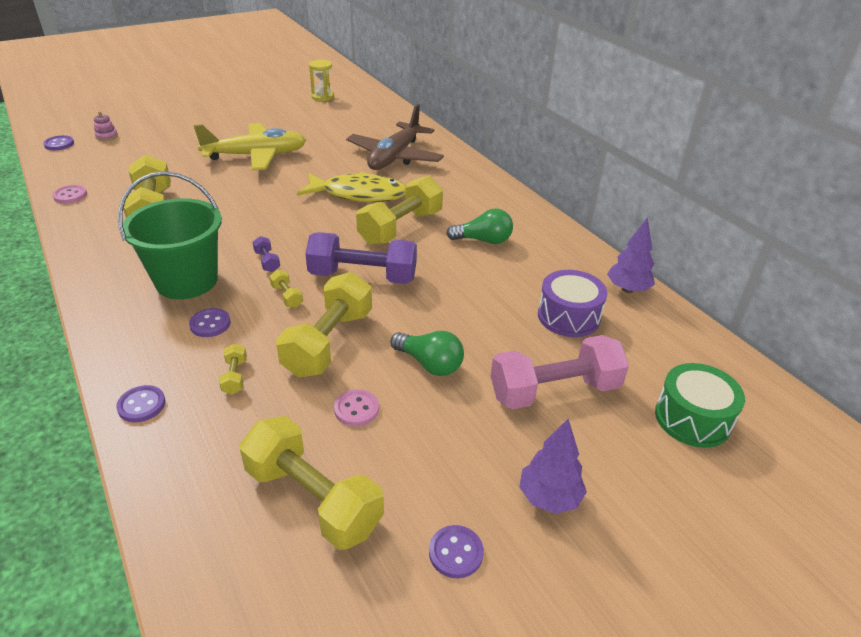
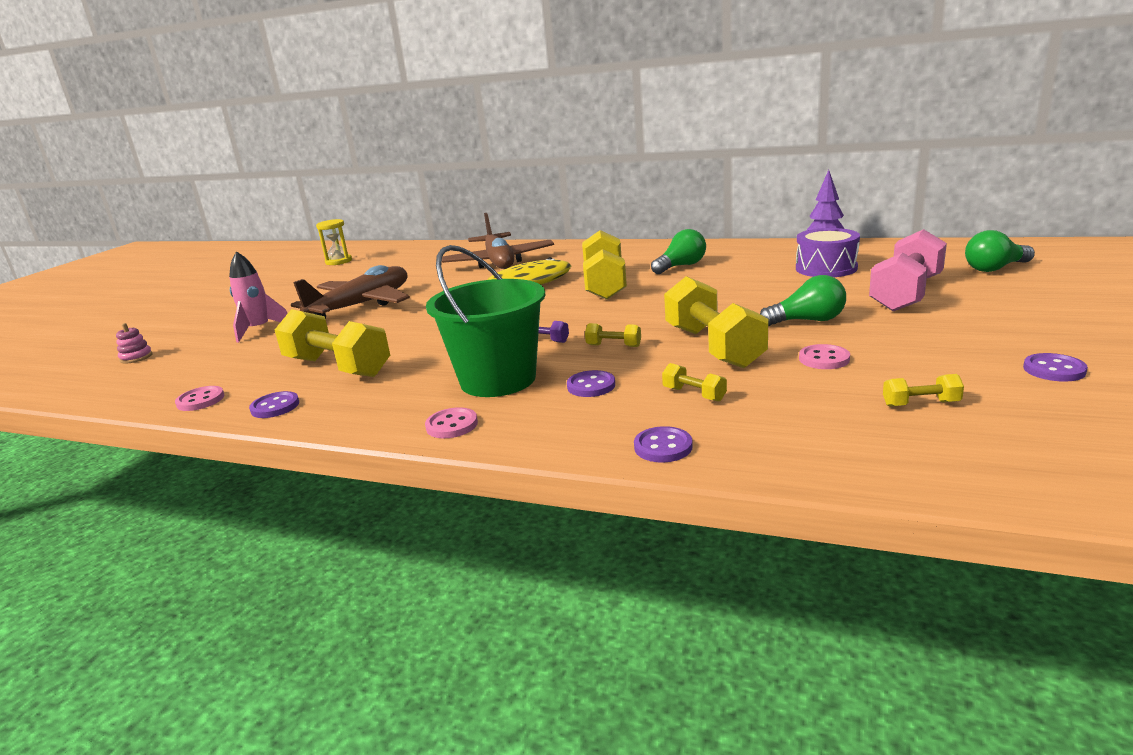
camera: 35 degrees left, 15 degrees down
(59, 144) = (78, 384): purple button -> purple button (275, 407)
(107, 303) = (452, 425): none -> pink button
(181, 147) = (259, 330): none -> pink rocket
(256, 155) = (362, 305): yellow plane -> brown plane
(313, 499) = (920, 404): yellow dumbbell -> yellow dumbbell, size x0.42
(363, 276) = (644, 313): purple dumbbell -> none
(549, 498) = (1026, 326): purple tree -> none
(692, 418) = (995, 268): green drum -> green light bulb

